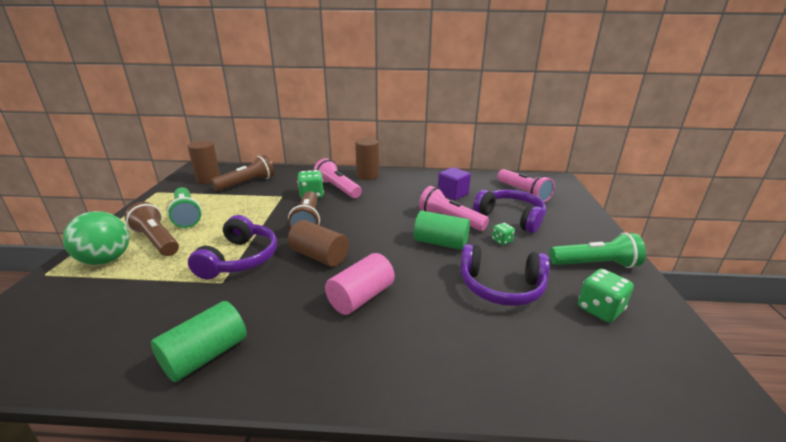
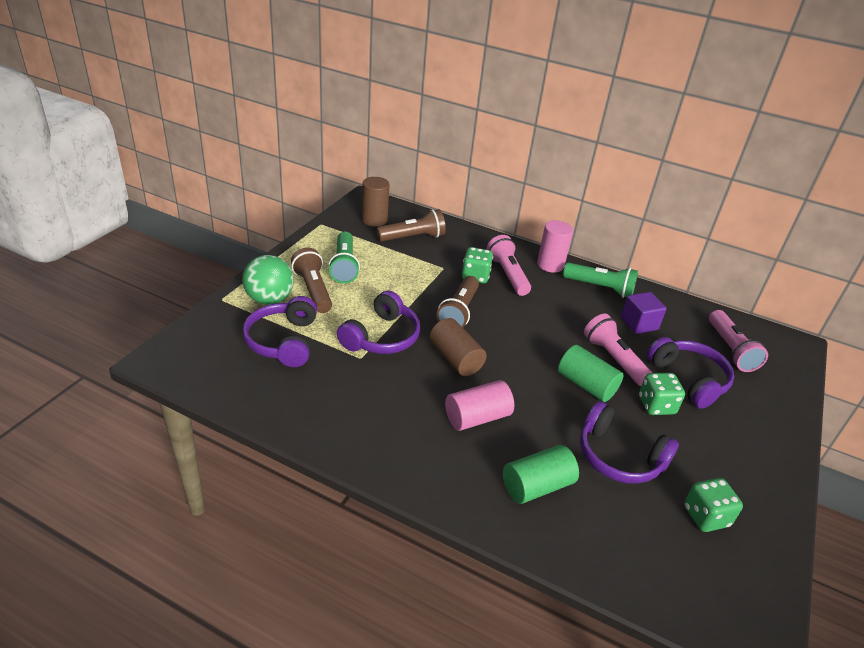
camera: 20 degrees right, 10 degrees up
(127, 292) = (283, 341): none -> purple headphones
(205, 355) = (334, 423): green cylinder -> green cylinder (536, 486)
(367, 176) = (550, 265): brown cylinder -> pink cylinder
(502, 241) = (656, 405): green dice -> green dice, size x1.72
(595, 264) = (743, 470): green flashlight -> green flashlight (600, 288)

